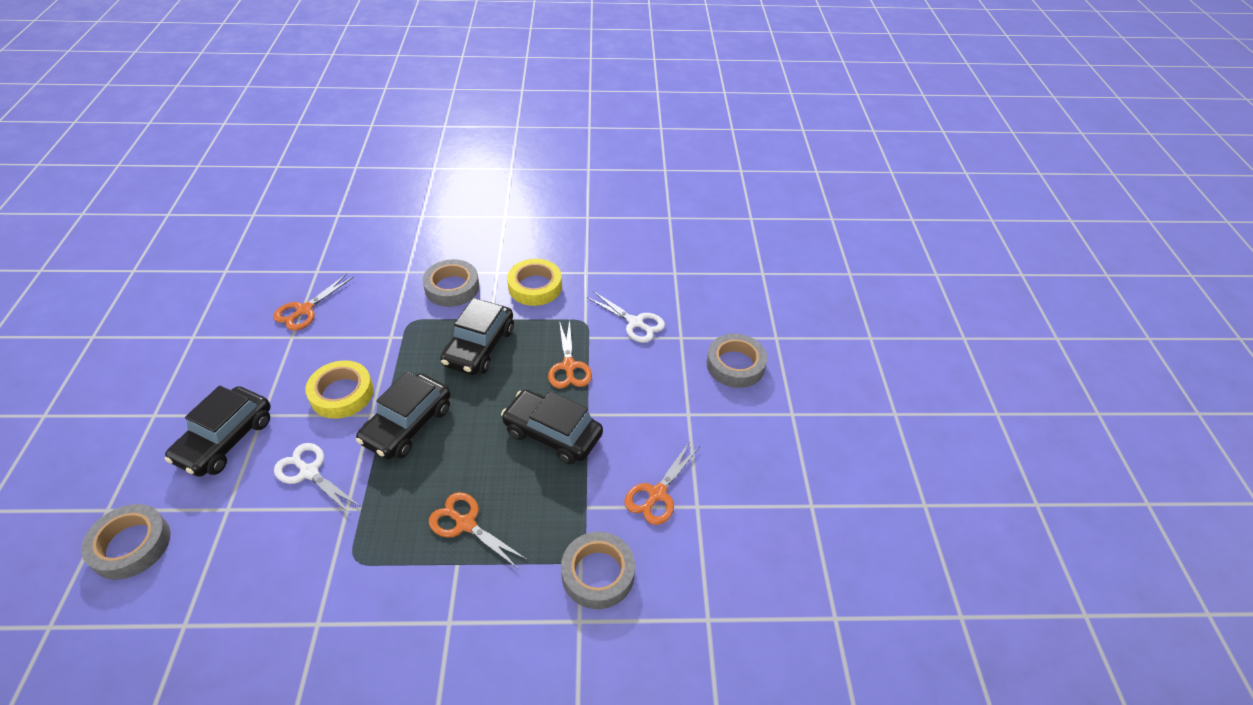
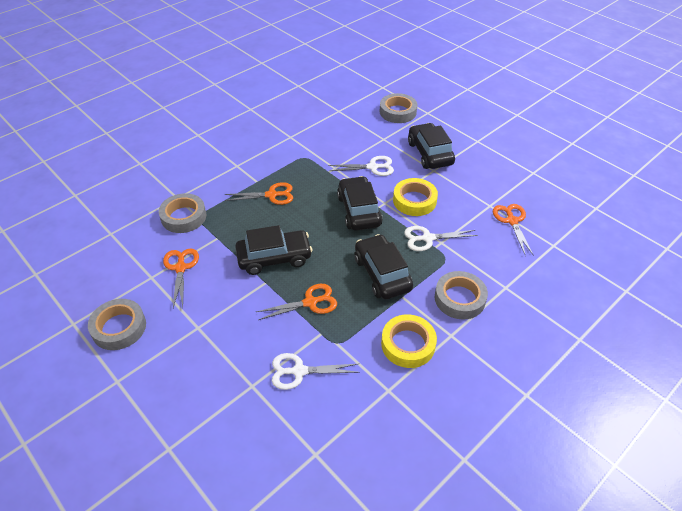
camera: 140 degrees right, 0 degrees up
(395, 348) = (427, 238): none -> white scissors
(569, 366) = (310, 302): orange scissors -> orange scissors turned 120 degrees clockwise
(735, 365) = (188, 392): grey tape -> grey tape (119, 327)

